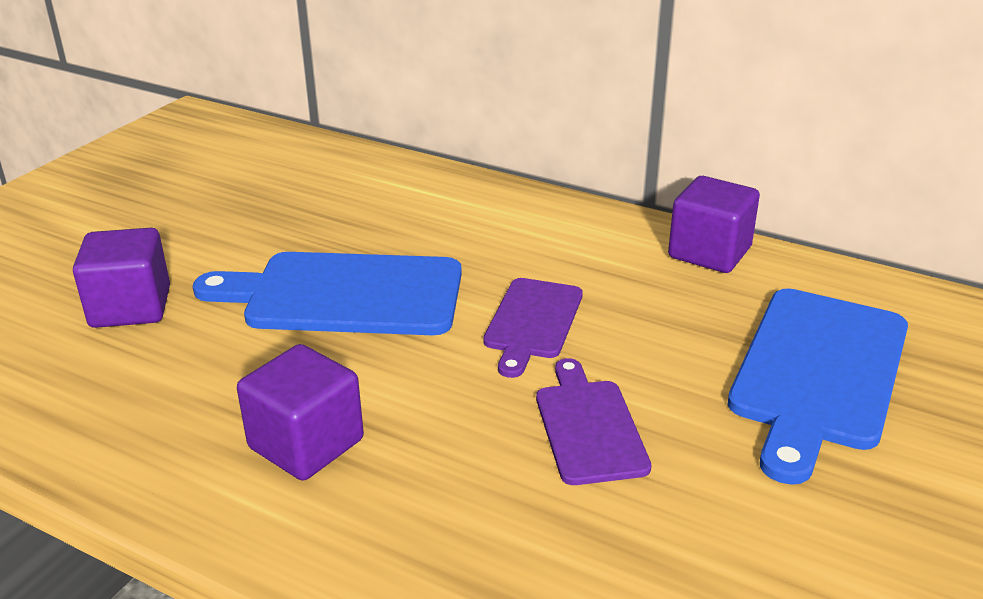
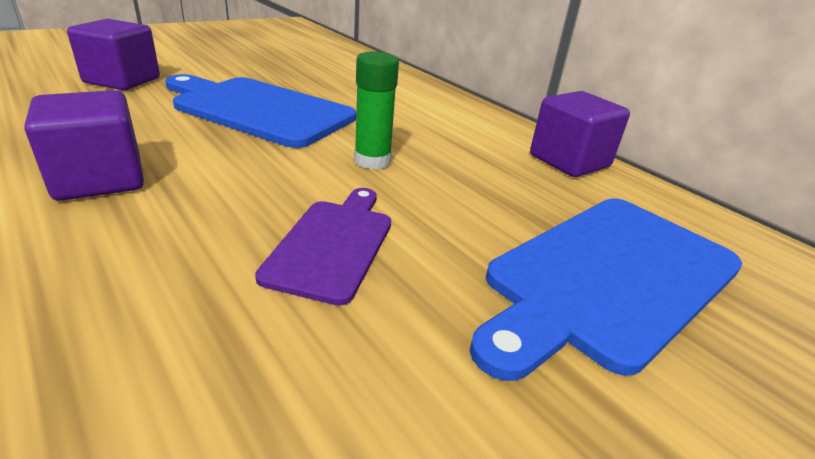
camera: 20 degrees right, 0 degrees up
(532, 322) = (372, 161): purple cutting board -> green glue stick

